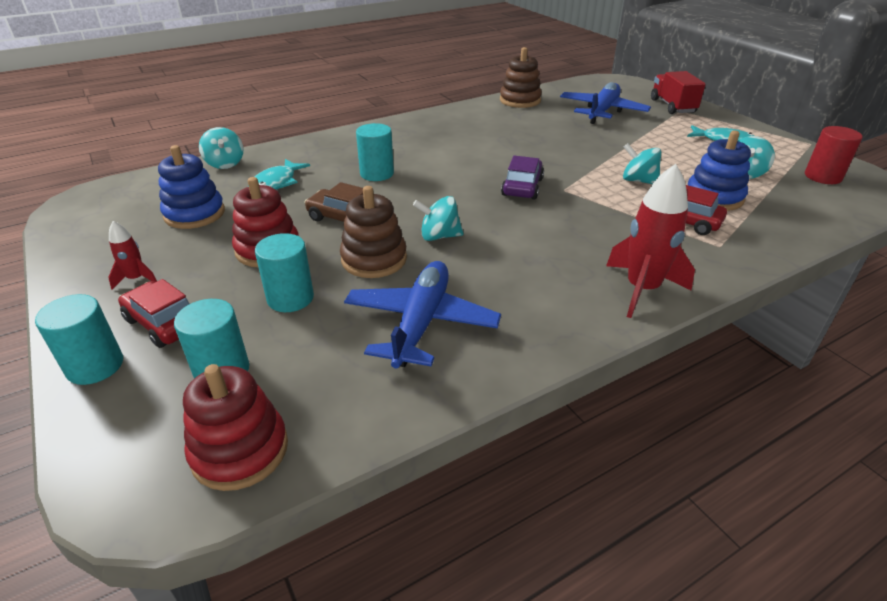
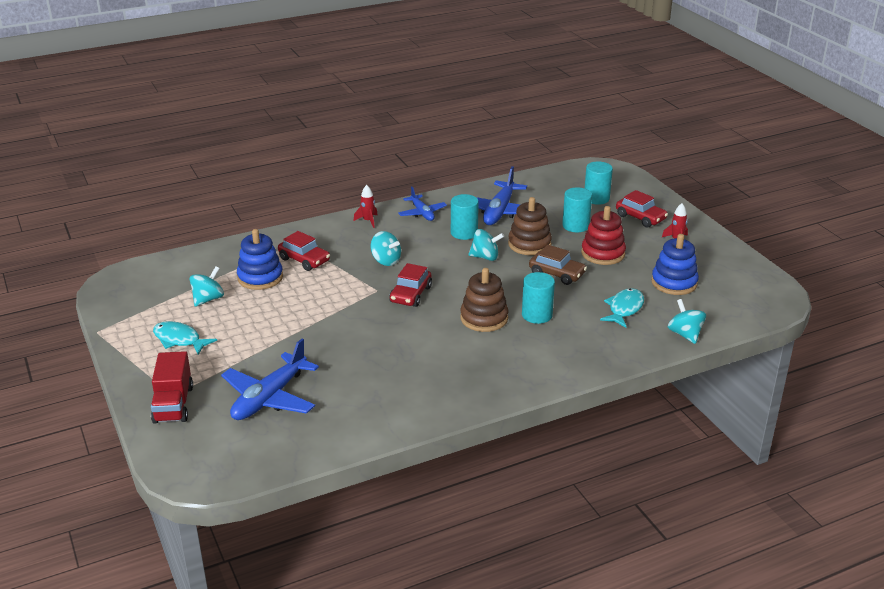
camera: 175 degrees left, 5 degrees down
(95, 366) = (660, 202): turquoise cylinder -> turquoise cylinder (464, 233)
(240, 450) = (574, 176): red stacking toy -> none
(520, 100) = (361, 429): brown stacking toy -> brown stacking toy (484, 318)
(522, 187) = (411, 294): purple car -> red car
(559, 312) = (422, 213): none -> blue plane
(638, 181) = (308, 296): turquoise spinning top -> turquoise spinning top (386, 261)
(642, 289) = (368, 221): red rocket -> red rocket, size x0.51
(822, 177) = (145, 292): red cylinder -> none

